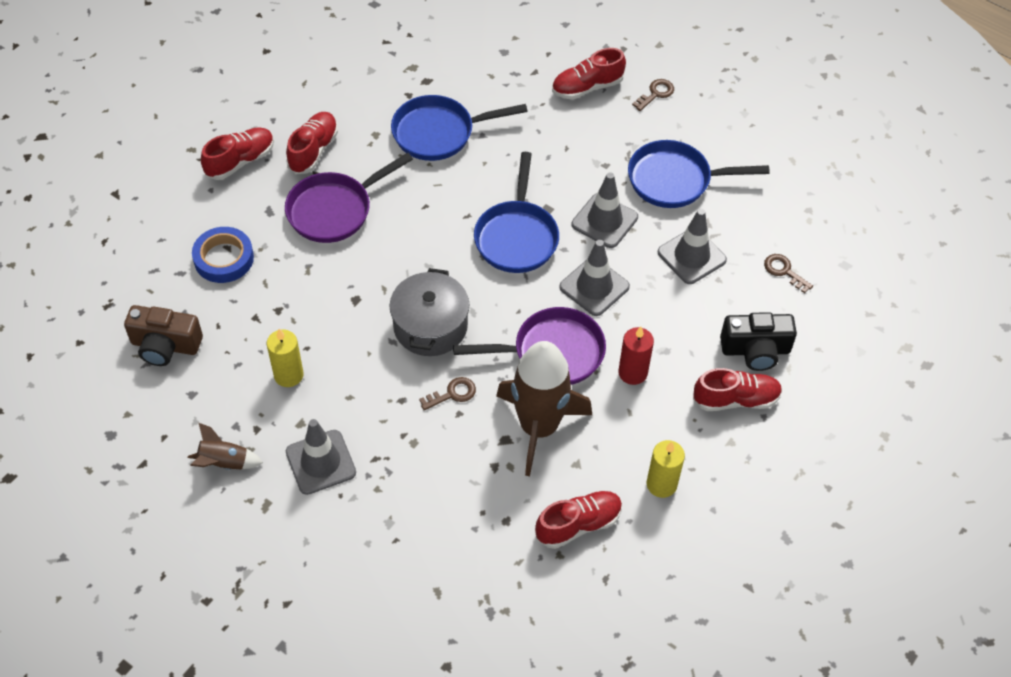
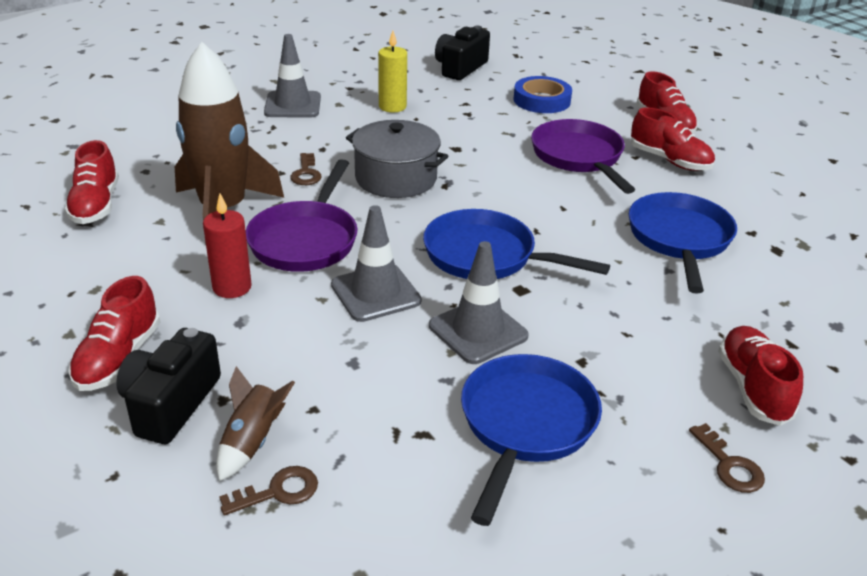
camera: 110 degrees right, 20 degrees down
(165, 345) = (460, 68): brown camera -> black camera
(224, 463) = (329, 72): brown rocket -> brown rocket (252, 442)
(661, 484) = (77, 266): yellow candle -> none
(691, 256) = (371, 395): grey traffic cone -> none

